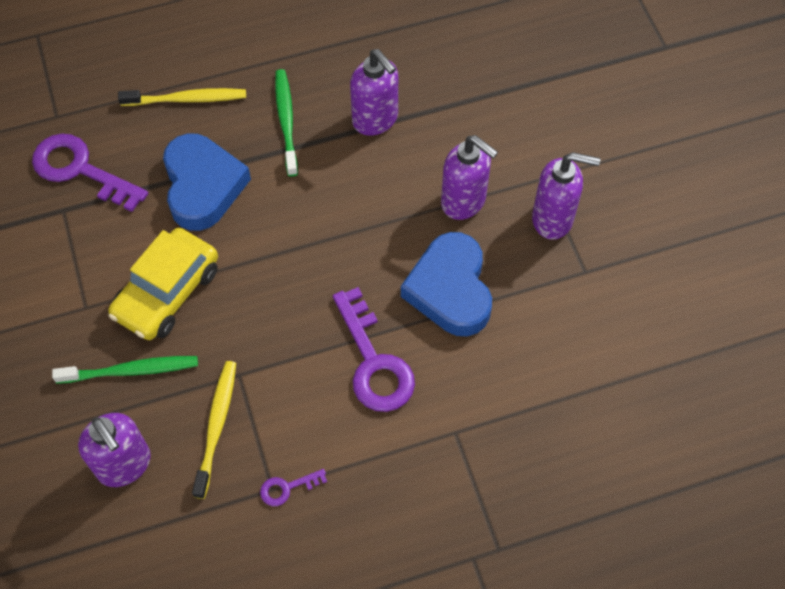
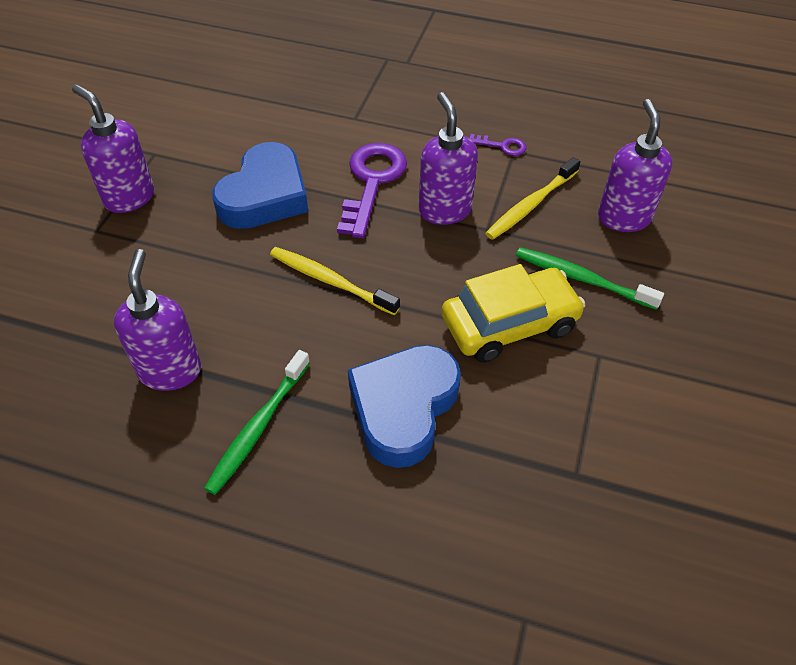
camera: 145 degrees left, 10 degrees down
(80, 170) = (531, 515): purple key -> none
(187, 99) = (344, 531): yellow toothbrush -> yellow toothbrush (330, 281)
(464, 201) = (179, 249): purple soap dispenser -> purple soap dispenser (444, 210)

